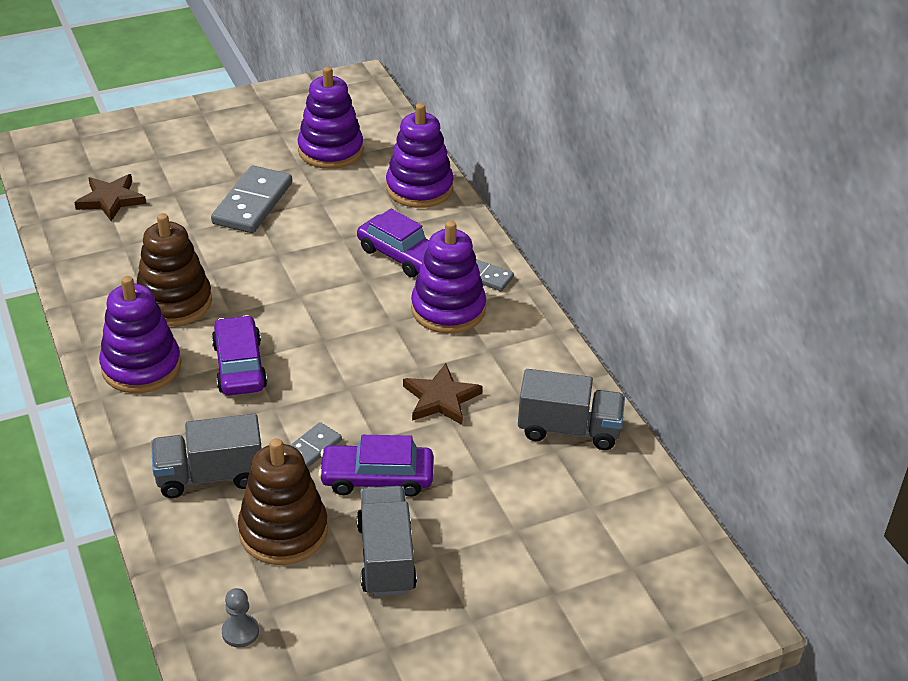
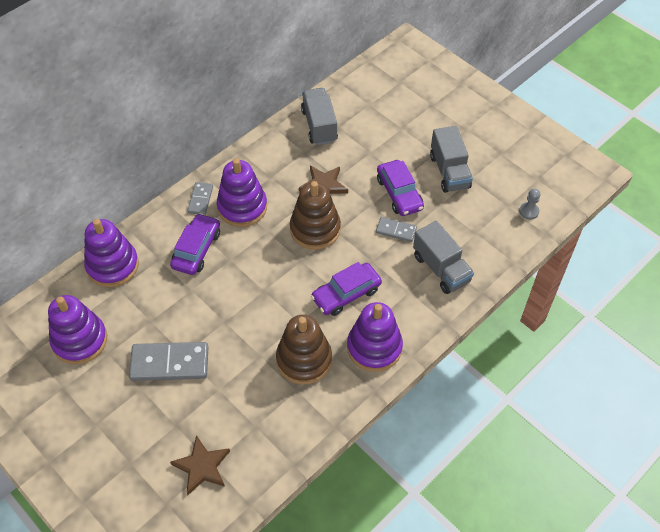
camera: 110 degrees left, 15 degrees up
(283, 531) = (459, 219): brown stacking toy -> brown stacking toy (315, 229)
(386, 557) = (449, 171): grey truck -> grey truck turned 75 degrees counterclockwise

